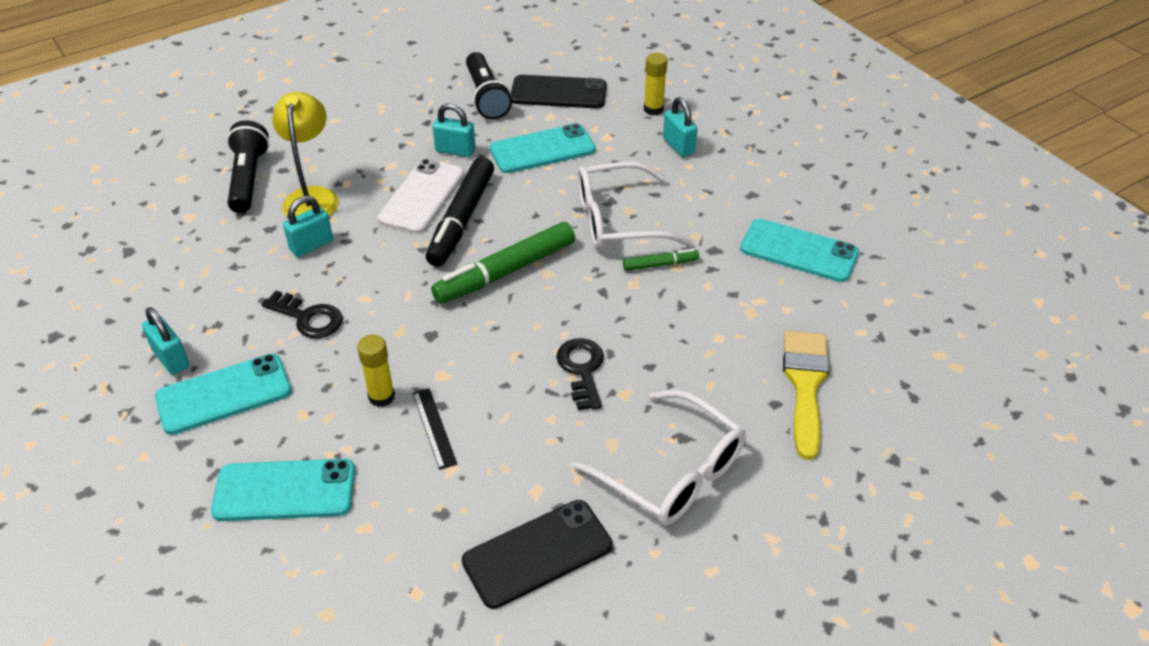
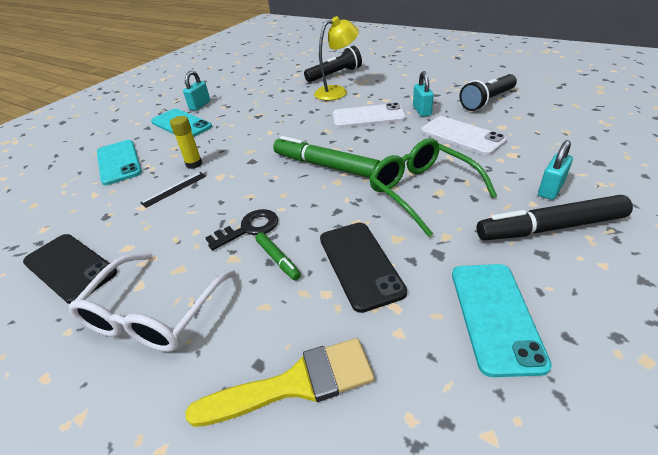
camera: 70 degrees right, 5 degrees down
(308, 318) = (244, 124): black key -> none
(311, 245) = (300, 105): turquoise padlock -> none
(462, 219) = (361, 134): black marker -> black marker (551, 227)
(542, 149) = (462, 136): turquoise phone -> white phone
(558, 93) = (531, 120): black phone -> black phone (360, 264)
(618, 220) = (422, 191): white glasses -> green glasses
(653, 109) = (578, 162): yellow glue stick -> none
(660, 264) = (390, 228): green marker -> green marker (278, 259)

